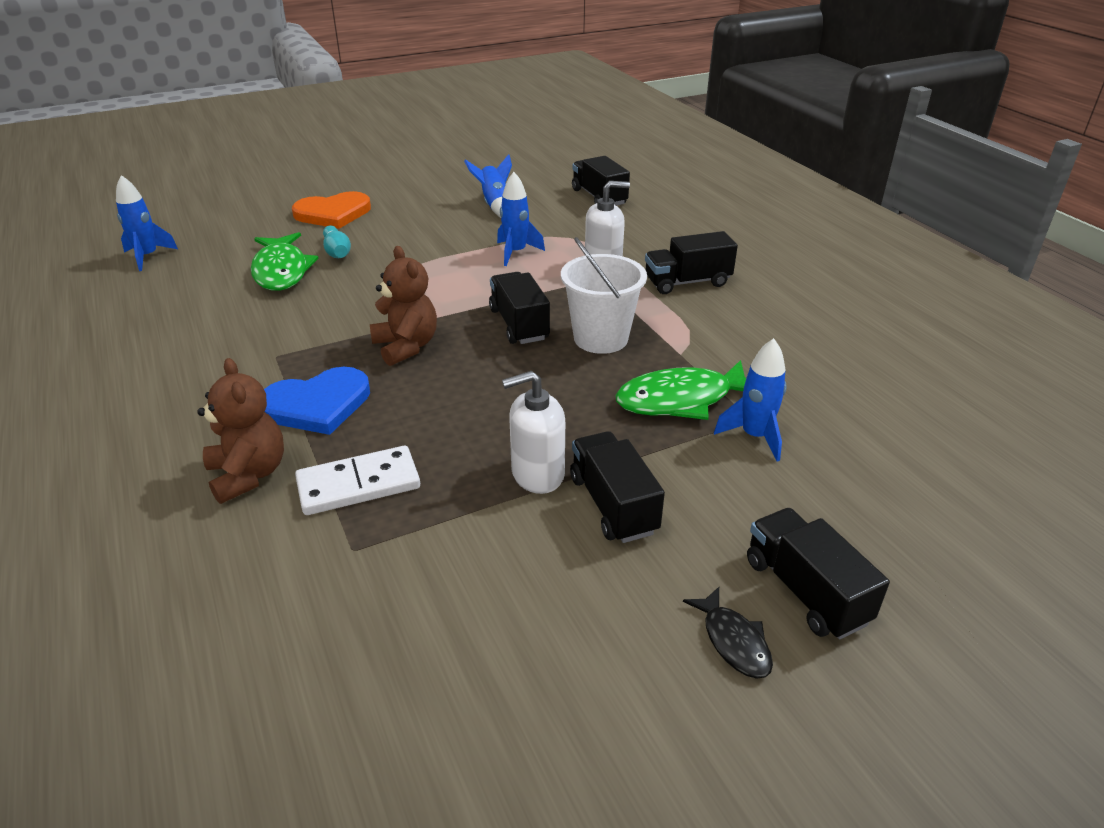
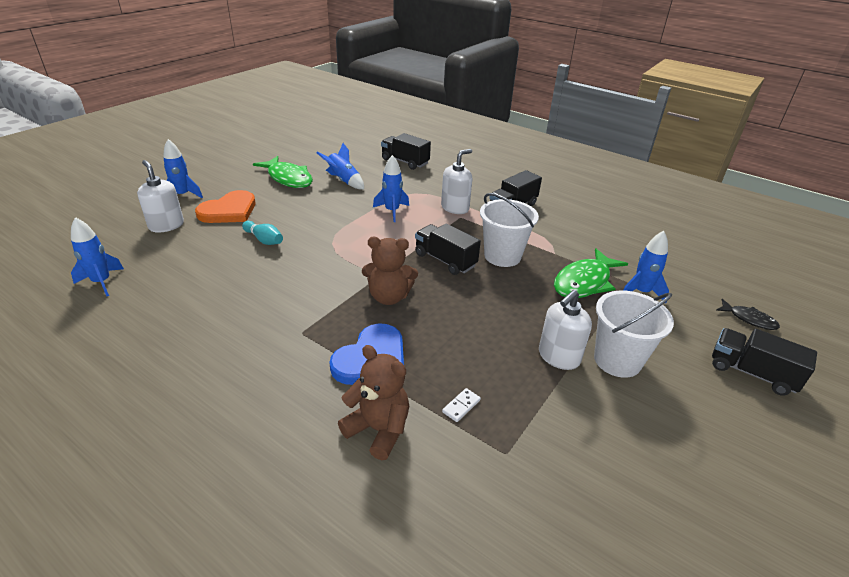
camera: 30 degrees left, 0 degrees up
(257, 215) = (166, 225): none -> white soap dispenser
(281, 271) = (235, 265): green fish -> green fish (288, 178)
(303, 188) = (183, 195): none -> blue rocket
(358, 484) = (461, 406): white domino -> white domino, size x0.45
(406, 346) = (389, 297): brown teddy bear -> brown teddy bear turned 150 degrees clockwise
(613, 505) = (617, 360): black truck -> white bucket
(733, 641) = (752, 416): black fish -> black fish (749, 319)

